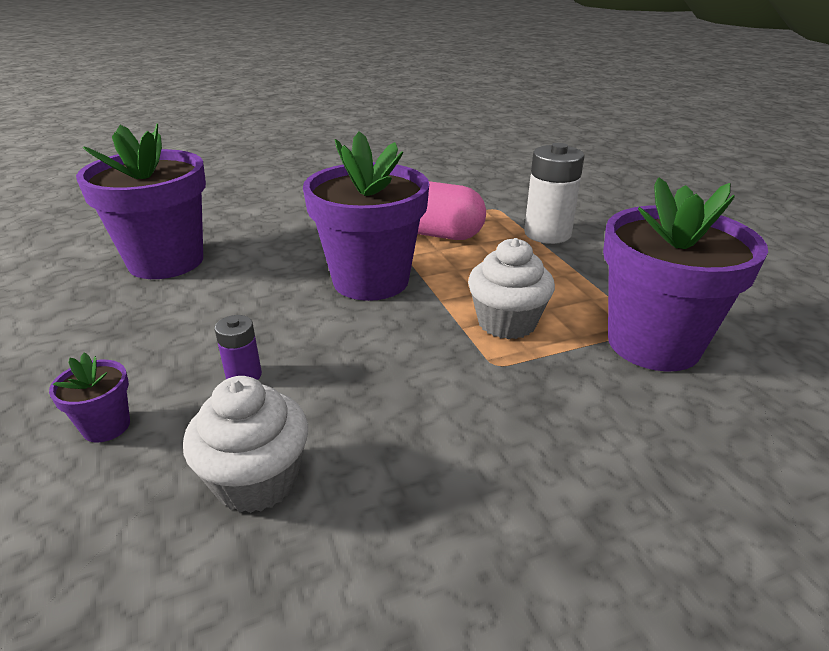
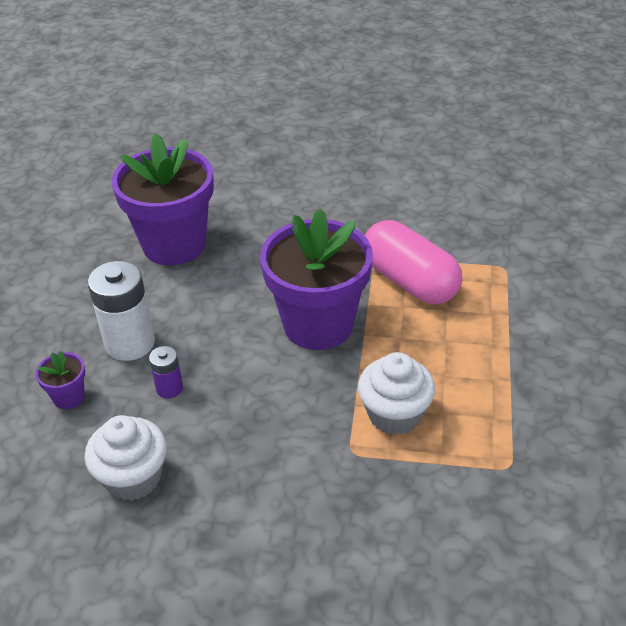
camera: 30 degrees right, 10 degrees up
(547, 234) = (525, 321): white battery -> white battery (130, 343)
(653, 343) = (500, 486): purple flower pot -> none

